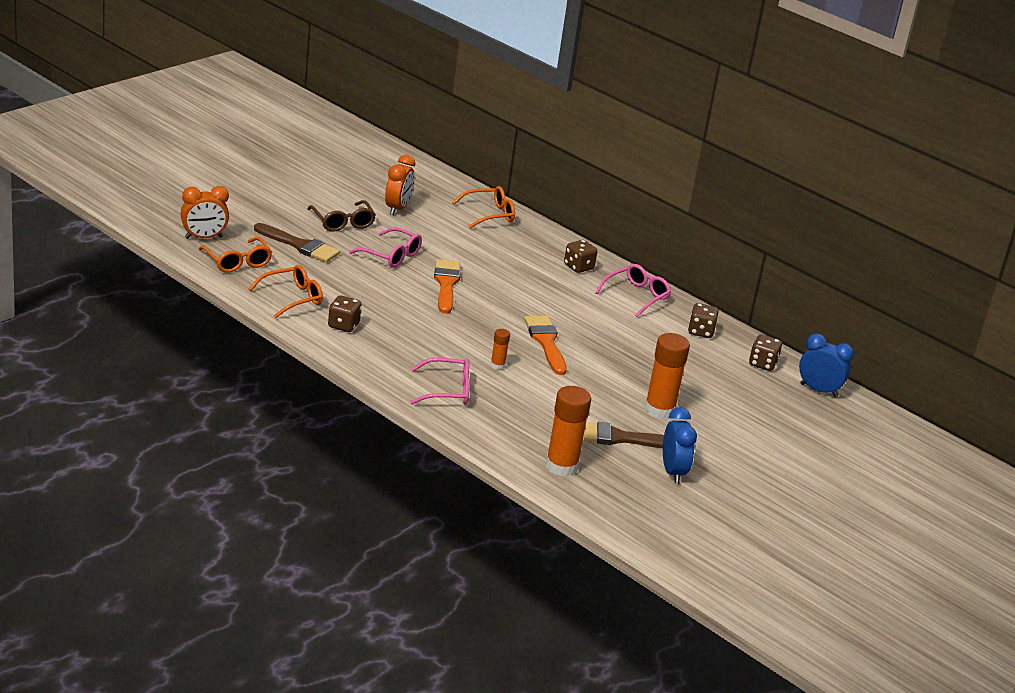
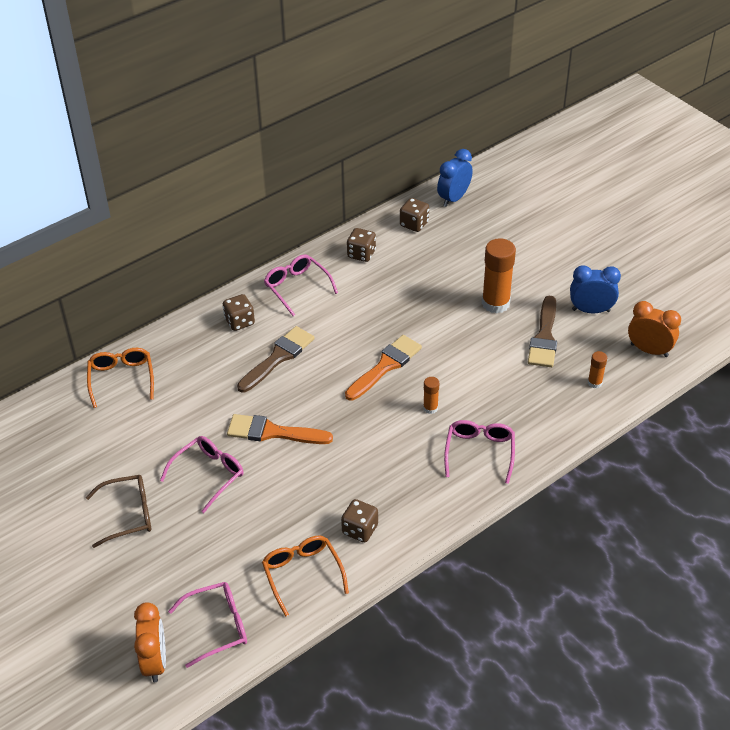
camera: 75 degrees left, 15 degrees up
(237, 262) = (218, 626): orange glasses -> pink glasses
(300, 245) = (181, 560): brown brush -> brown brush (278, 357)
(397, 208) = (99, 459): orange clock -> orange clock (649, 350)
(546, 342) = (385, 366): orange brush -> orange brush turned 135 degrees clockwise
(561, 466) = (594, 383): orange glue stick -> orange glue stick, size x0.49

